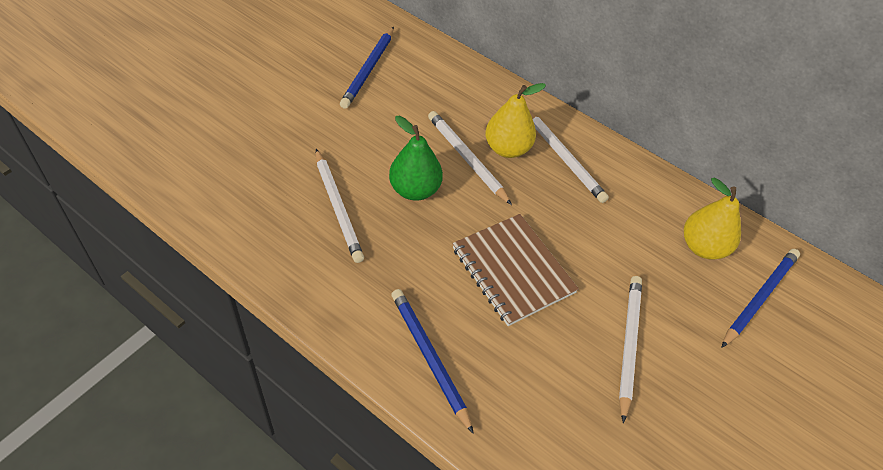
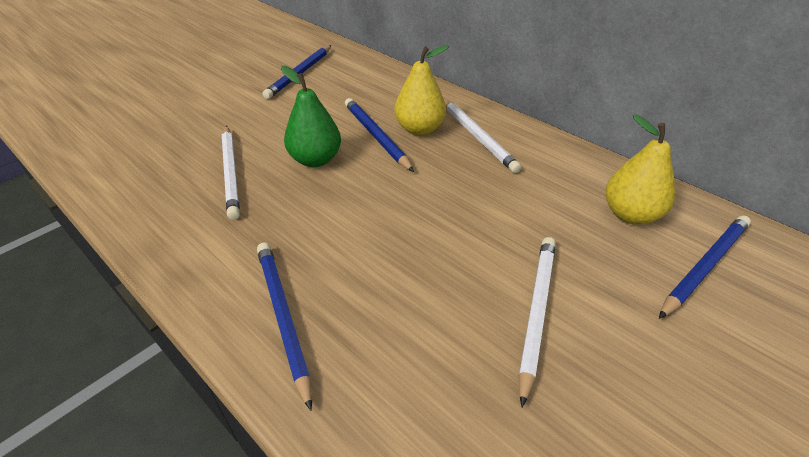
camera: 10 degrees right, 10 degrees down
(467, 159) = (376, 136): white pencil -> blue pencil
(513, 270) = (404, 231): brown notebook -> none

